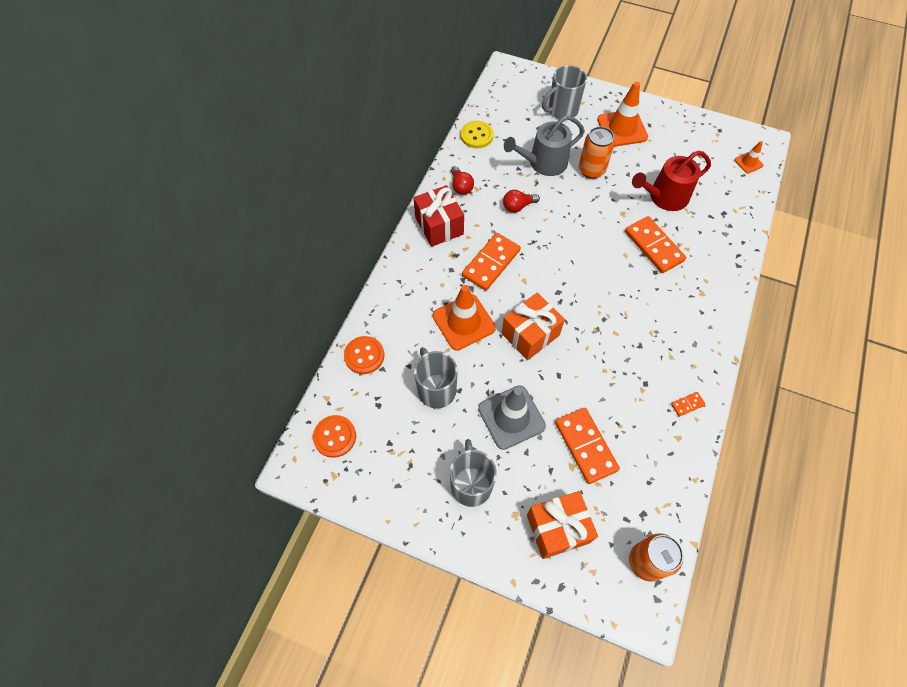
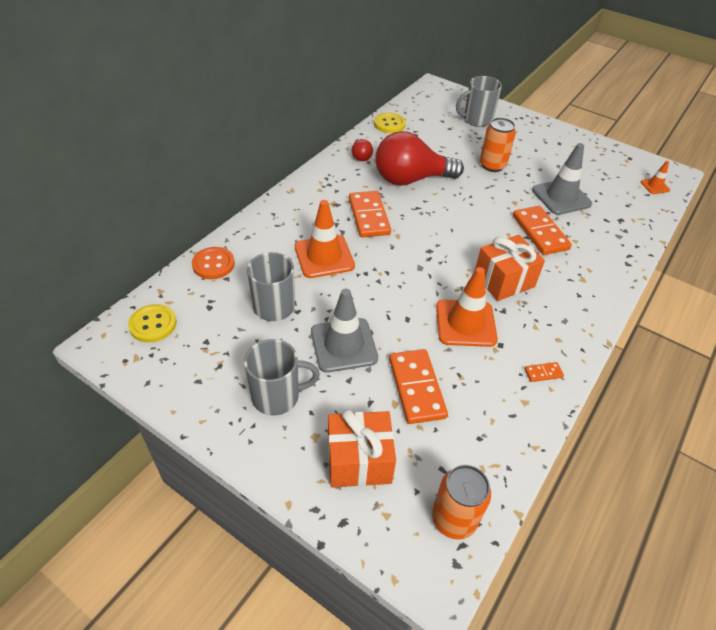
camera: 10 degrees right, 15 degrees down
(335, 436) = (153, 324): orange button -> yellow button
(439, 226) = (329, 180): red gift -> none
(471, 484) = (277, 396): grey mug -> grey mug turned 75 degrees clockwise
(491, 263) = (369, 216): orange domino -> orange domino turned 60 degrees counterclockwise
(518, 206) = (411, 179): red light bulb -> red light bulb, size x2.31
(530, 334) = (388, 279): orange gift -> orange gift (504, 280)
(543, 163) = (447, 153): grey watering can -> none
(622, 128) = (531, 141): orange traffic cone -> orange traffic cone (465, 323)
(664, 197) = (561, 197): red watering can -> grey traffic cone

